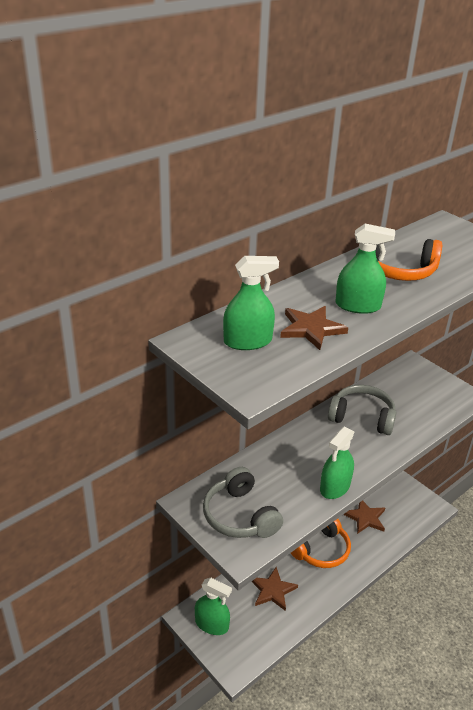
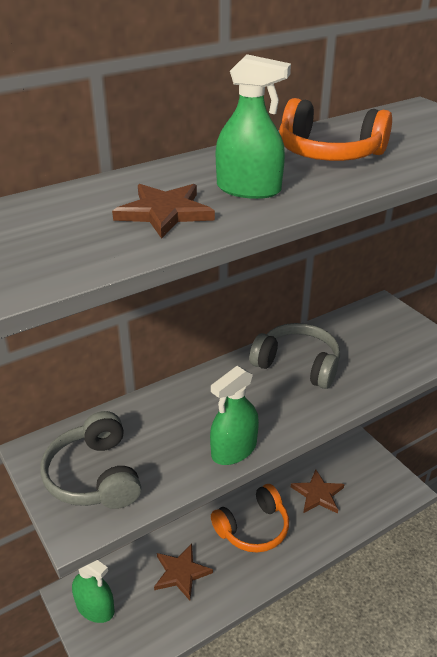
camera: 10 degrees right, 0 degrees up
(247, 341) = (63, 222): green spray bottle -> none

